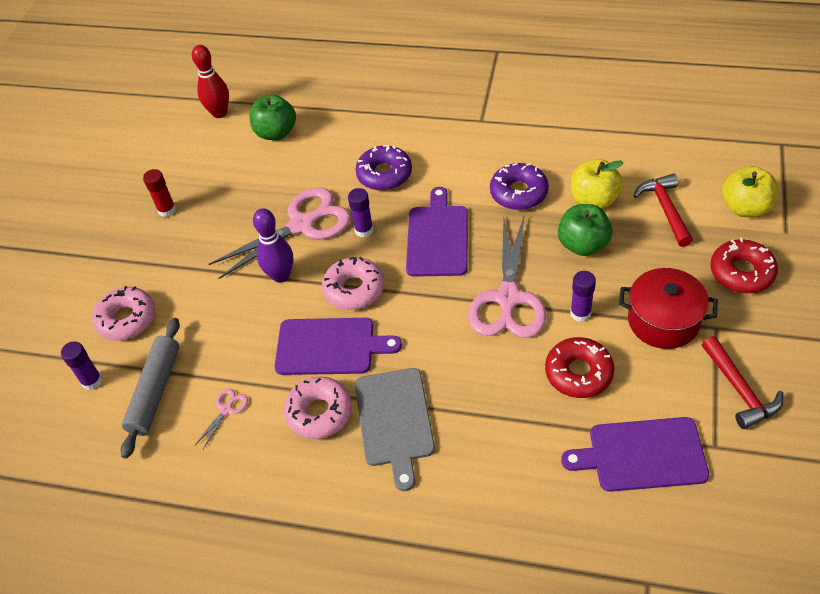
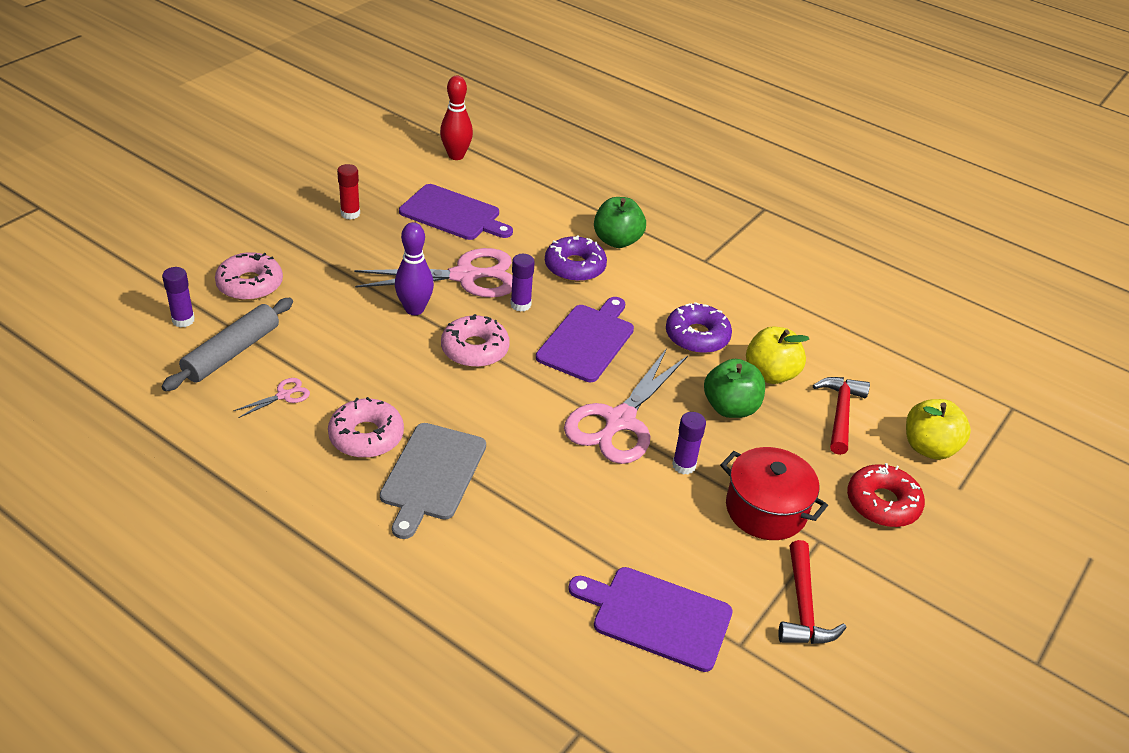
camera: 15 degrees right, 10 degrees down
(276, 133) = (496, 192): green apple -> green apple (617, 241)
(330, 346) = (416, 386): purple cutting board -> purple cutting board (453, 214)
(578, 373) = (644, 516): red donut -> none

